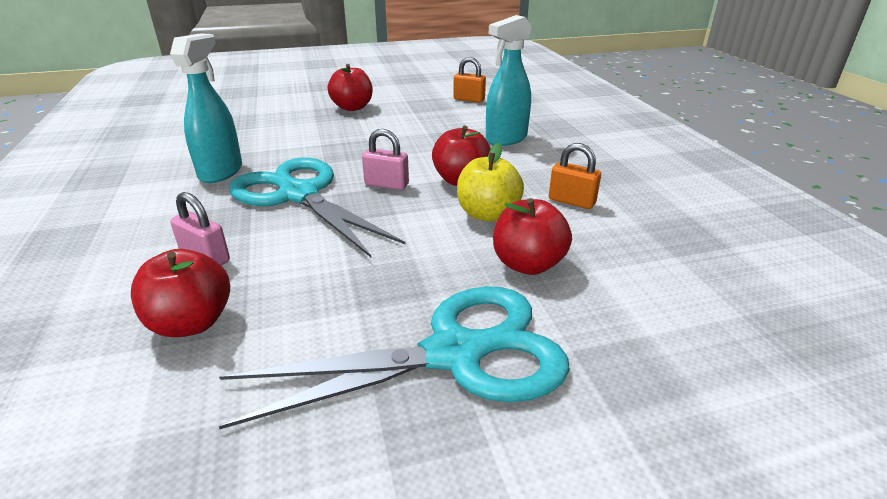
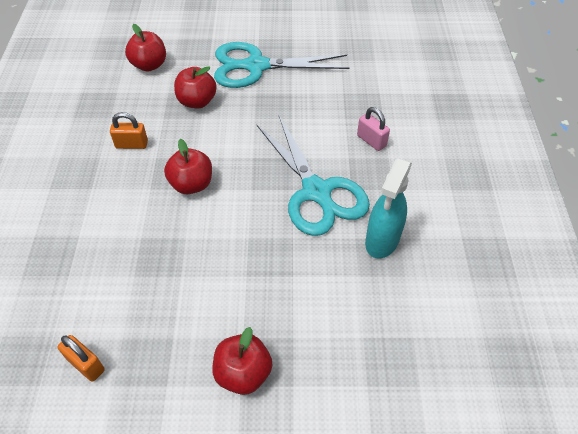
camera: 165 degrees left, 20 degrees up
(192, 323) = (368, 100): red apple -> red apple (149, 65)
(386, 184) = (249, 191): pink padlock -> none
(487, 214) = (194, 143): yellow apple -> none
(506, 139) = (113, 244): turquoise spray bottle -> none
(571, 201) = (131, 144): orange padlock -> orange padlock turned 45 degrees counterclockwise

